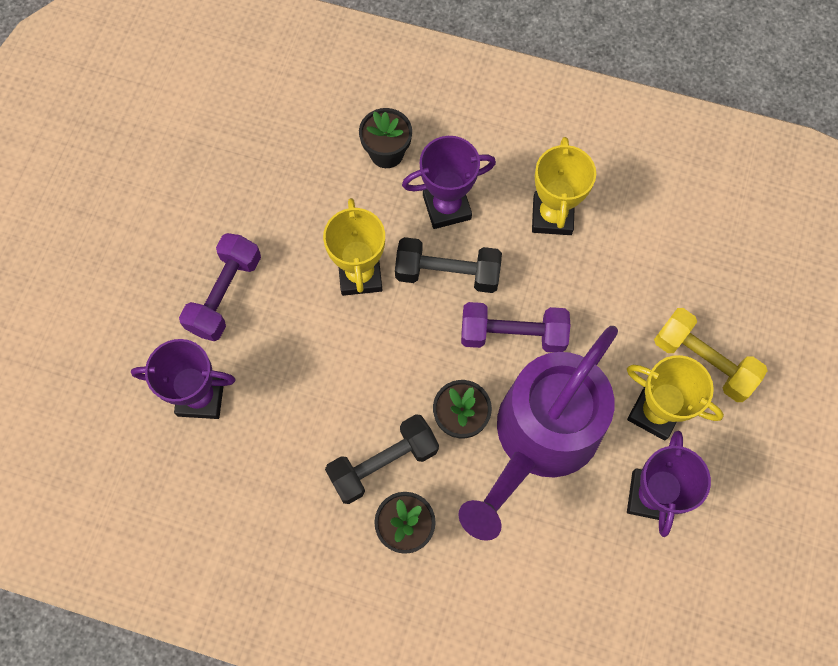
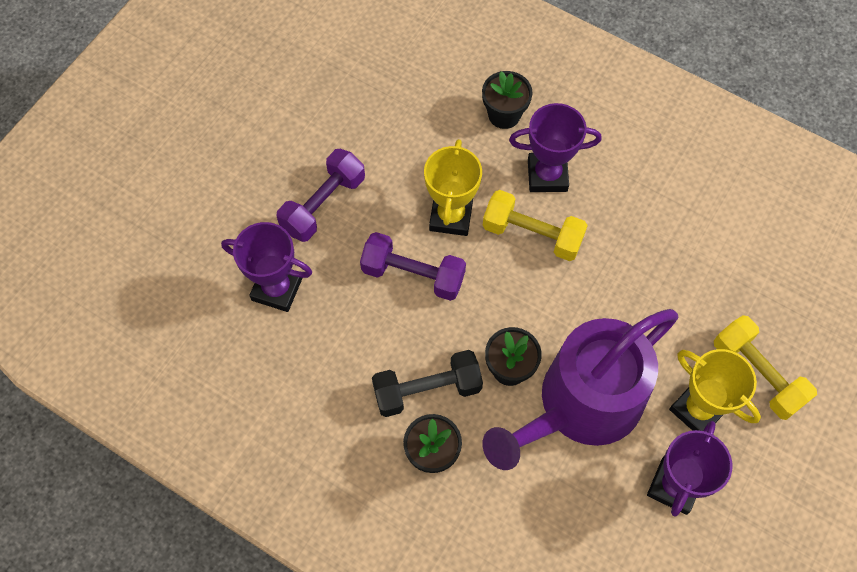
camera: 15 degrees right, 5 degrees down
(447, 273) = (532, 234): black dumbbell -> yellow dumbbell
(512, 334) = (579, 304): purple dumbbell -> purple dumbbell (413, 275)
(552, 216) = (644, 206): yellow trophy -> none

